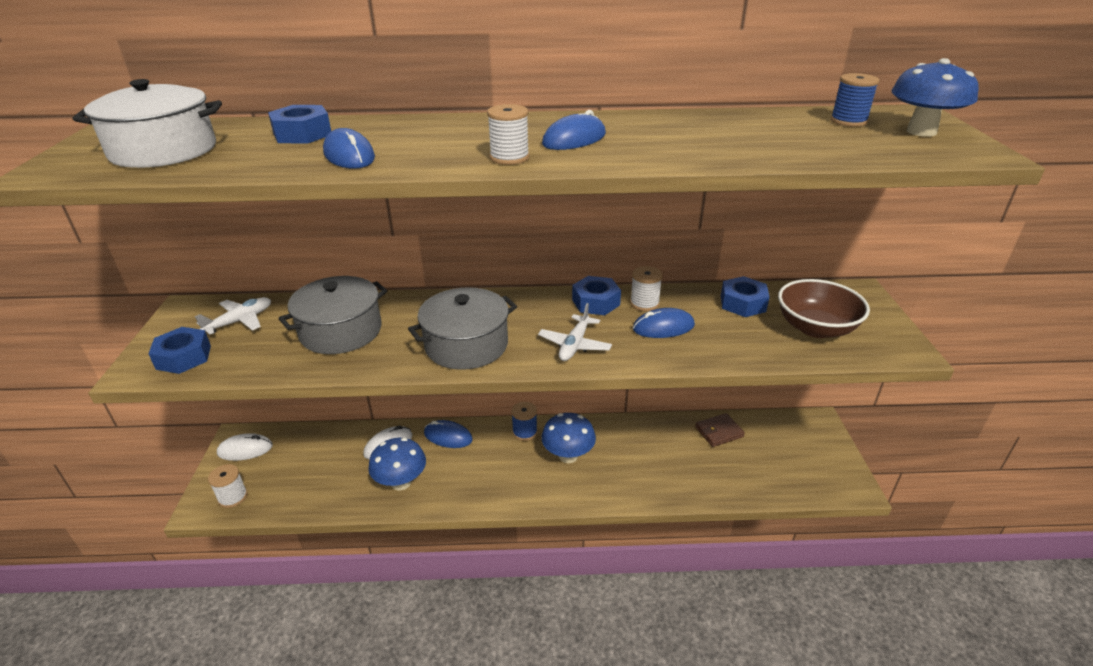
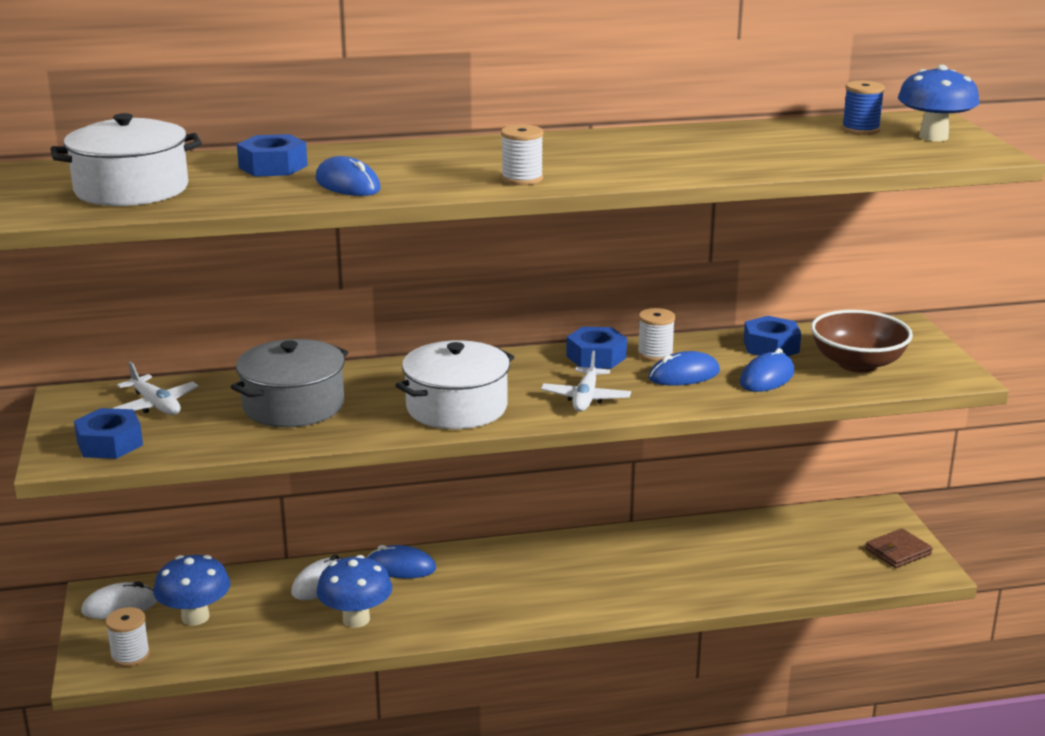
camera: 10 degrees left, 10 degrees down
(240, 321) = (156, 405): white plane -> white plane turned 105 degrees clockwise
(466, 345) = (456, 407): grey pot -> white pot
(524, 432) = (503, 553): blue spool -> none
(568, 456) = (569, 572): blue mushroom -> blue mushroom (195, 617)
(574, 139) = (579, 159): blue mouse -> blue mouse (767, 377)
(719, 432) = (757, 531): brown wallet -> brown wallet (898, 551)

